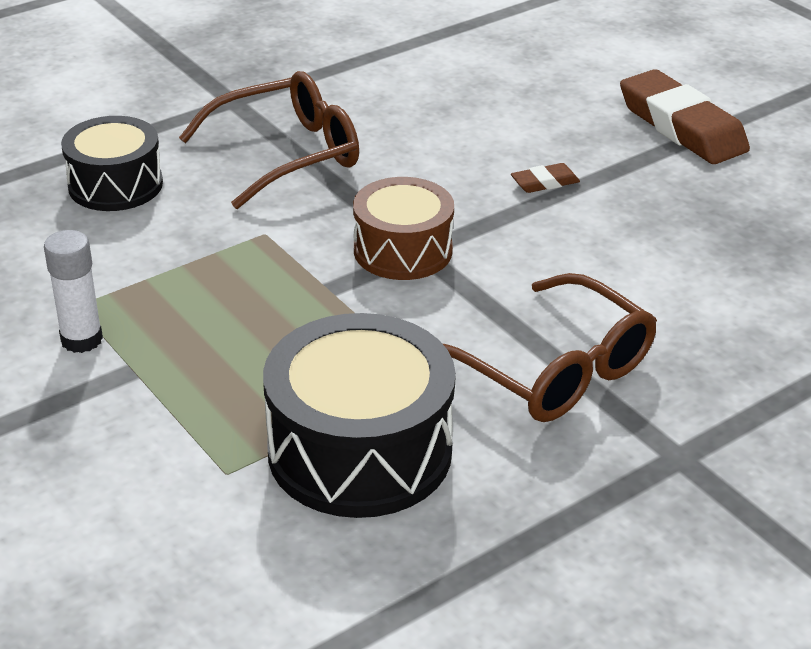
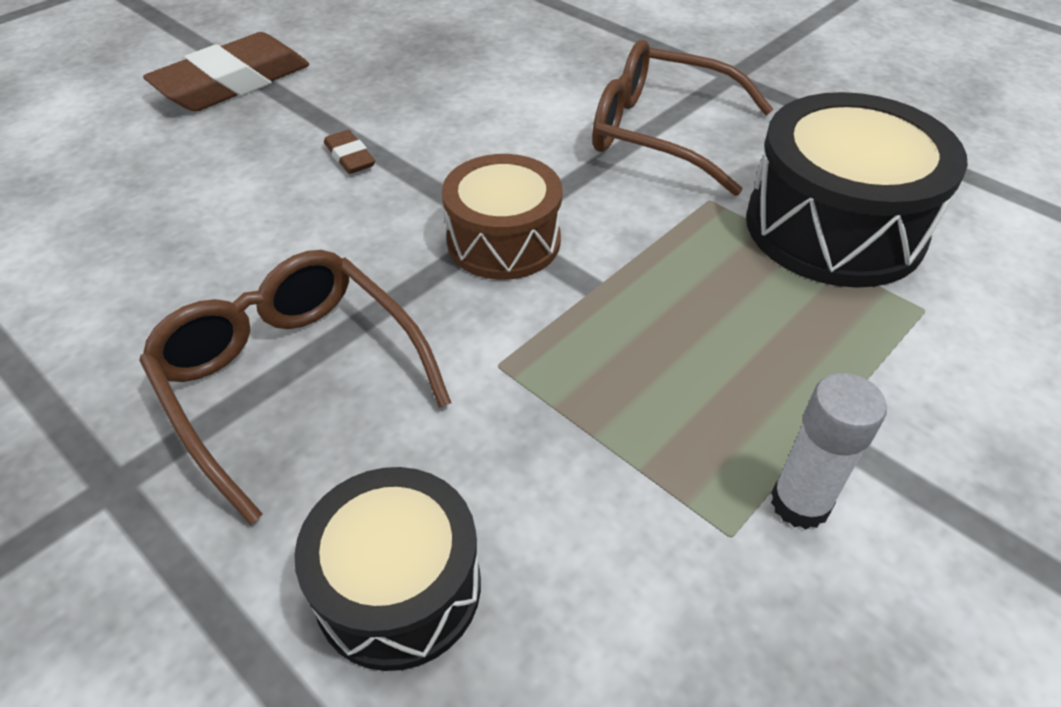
camera: 100 degrees left, 10 degrees up
(554, 370) = (660, 133): brown glasses -> brown glasses turned 105 degrees counterclockwise

